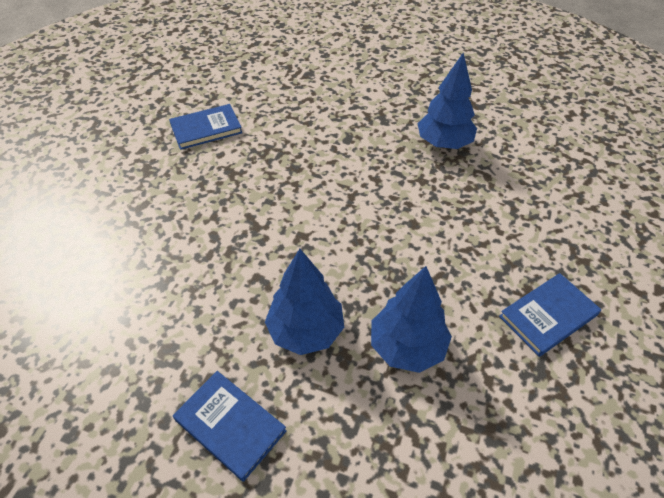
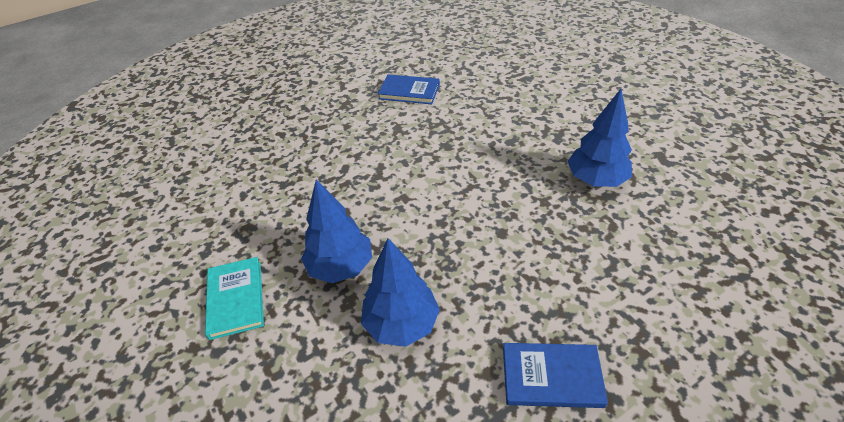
camera: 40 degrees right, 5 degrees down
(230, 425) = (235, 299): blue book -> turquoise book

